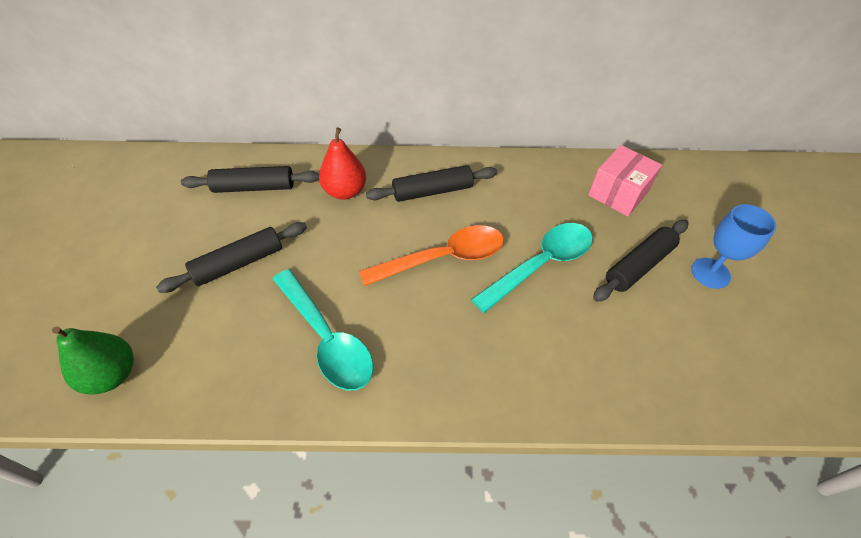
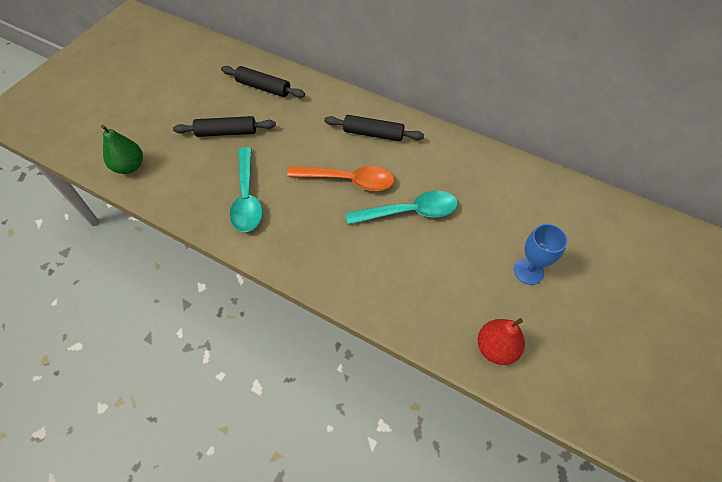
camera: 30 degrees right, 5 degrees up
(345, 191) = (316, 112): red pear -> red pear (496, 348)
(618, 193) = (507, 188): pink box -> none
(638, 266) = (478, 243): black rolling pin -> none

